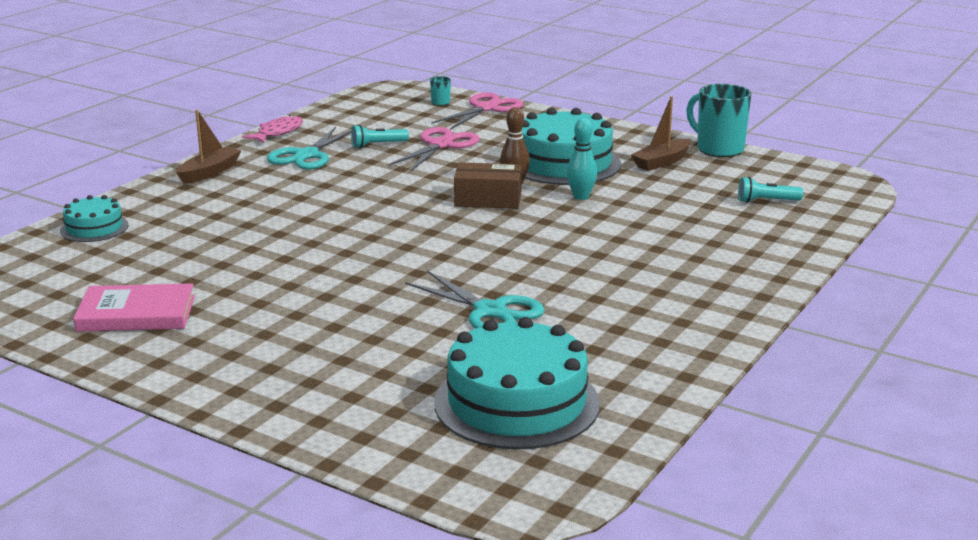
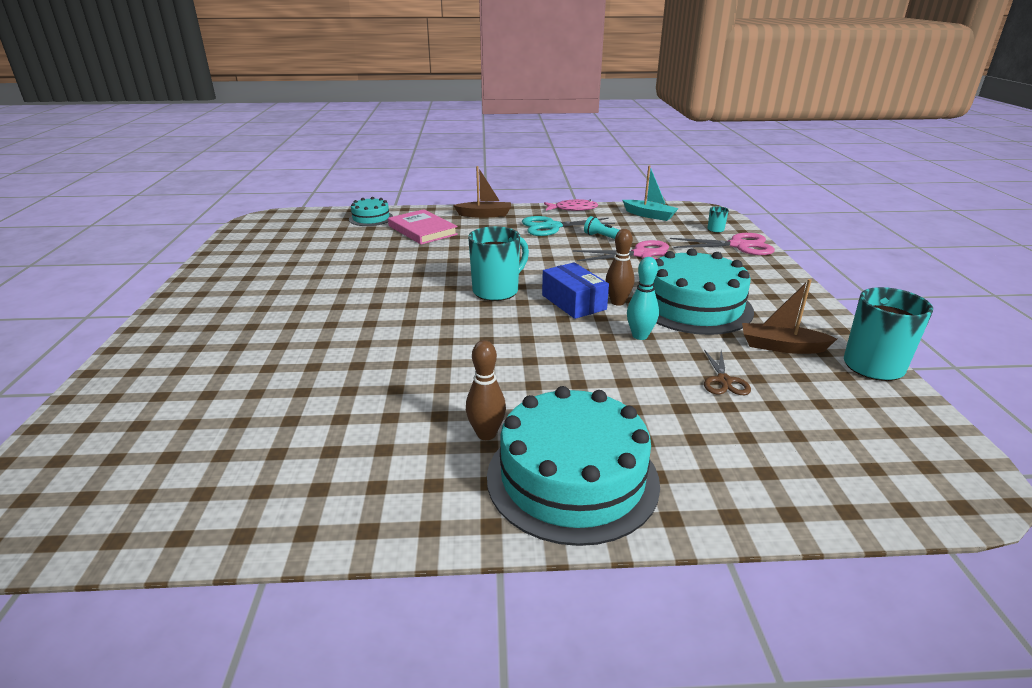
camera: 55 degrees right, 5 degrees up
(136, 313) = (265, 265): pink book -> pink book (422, 230)
(360, 111) = (649, 215): none -> turquoise boat
(414, 220) = (497, 291): none -> turquoise mug
(488, 199) = (573, 302): brown box -> blue box
(490, 311) = (366, 373): turquoise scissors -> none
(517, 403) = (197, 446): turquoise cake -> turquoise cake (572, 478)
(643, 288) = (486, 434): none -> brown bowling pin
(679, 195) = (724, 381): none -> brown scissors
(766, 201) = (800, 439): turquoise flashlight -> none

